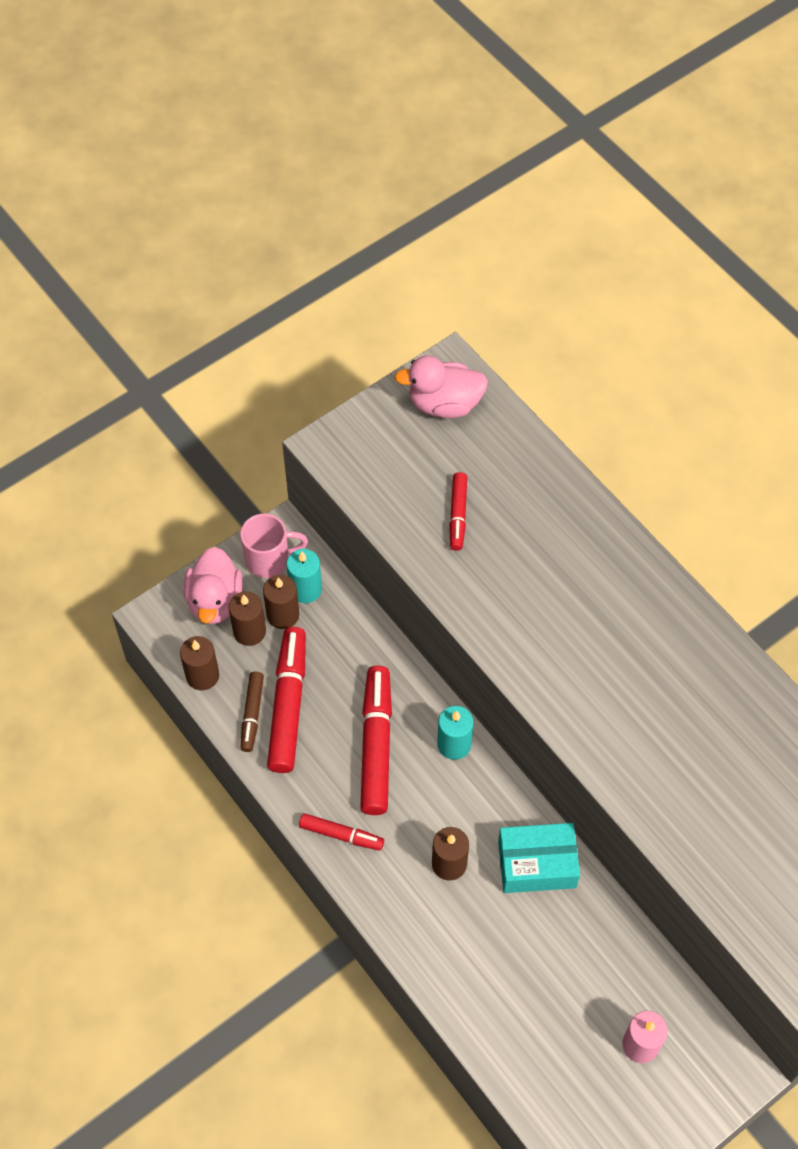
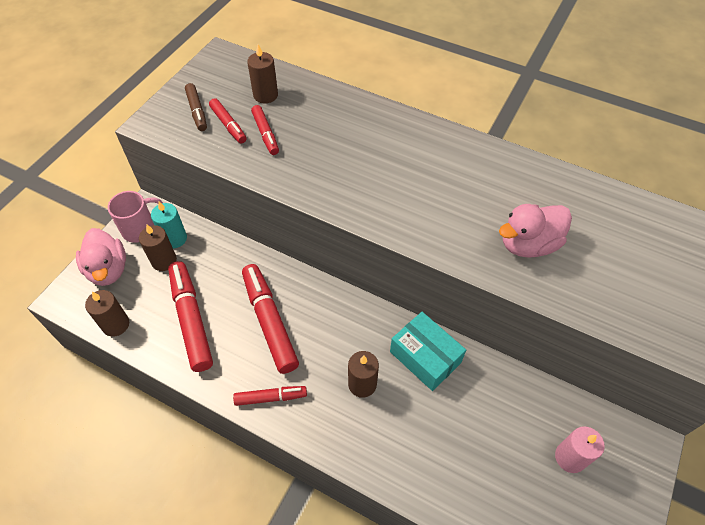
camera: 25 degrees left, 5 degrees down
(249, 631) = (142, 281): brown candle -> brown candle (265, 95)
(252, 714) = (165, 337): brown marker -> brown marker (197, 111)
(418, 484) = (228, 125): none -> red marker
(444, 404) = (225, 75): pink duck -> pink duck (528, 244)
(454, 744) = (326, 299): turquoise candle -> none
(537, 864) = (425, 357): turquoise box -> turquoise box turned 75 degrees clockwise

